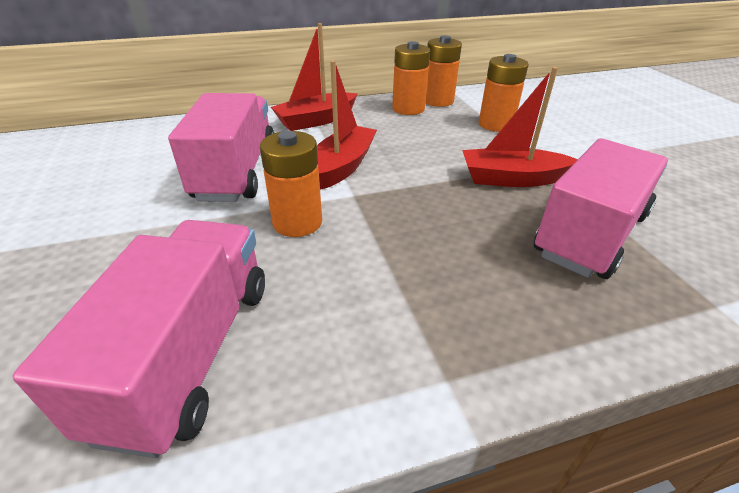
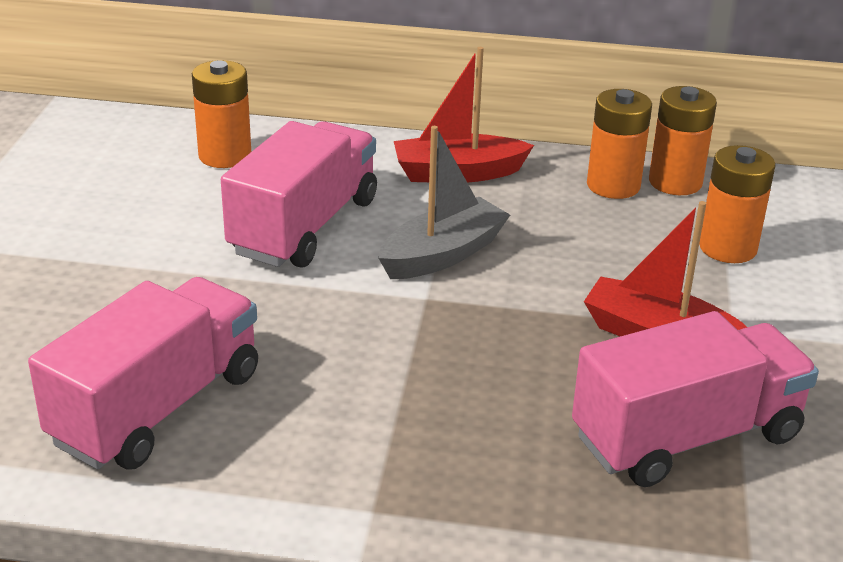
camera: 25 degrees right, 5 degrees down
(297, 222) = (335, 312): orange battery -> orange battery (225, 156)
(343, 166) = (442, 255): red boat -> grey boat

